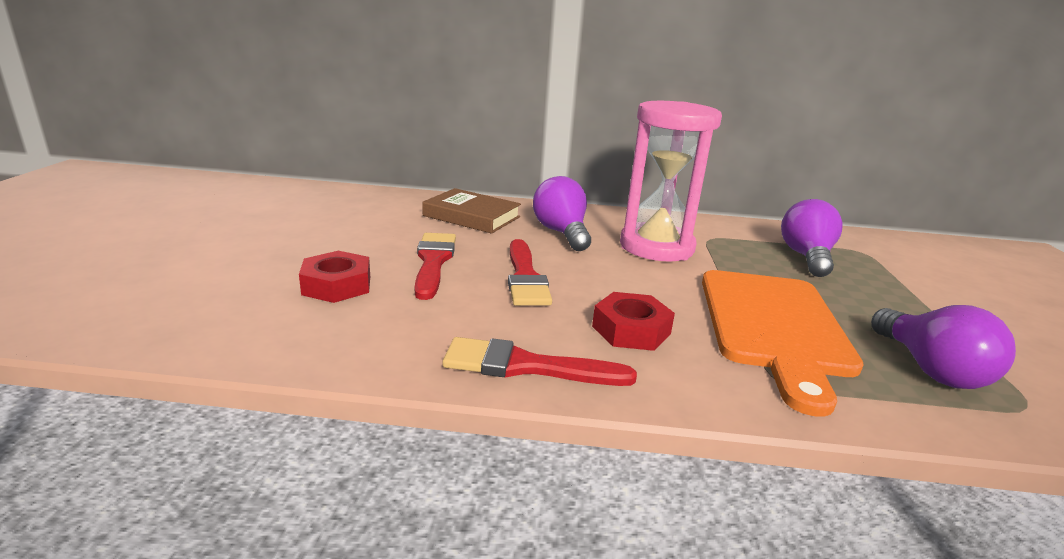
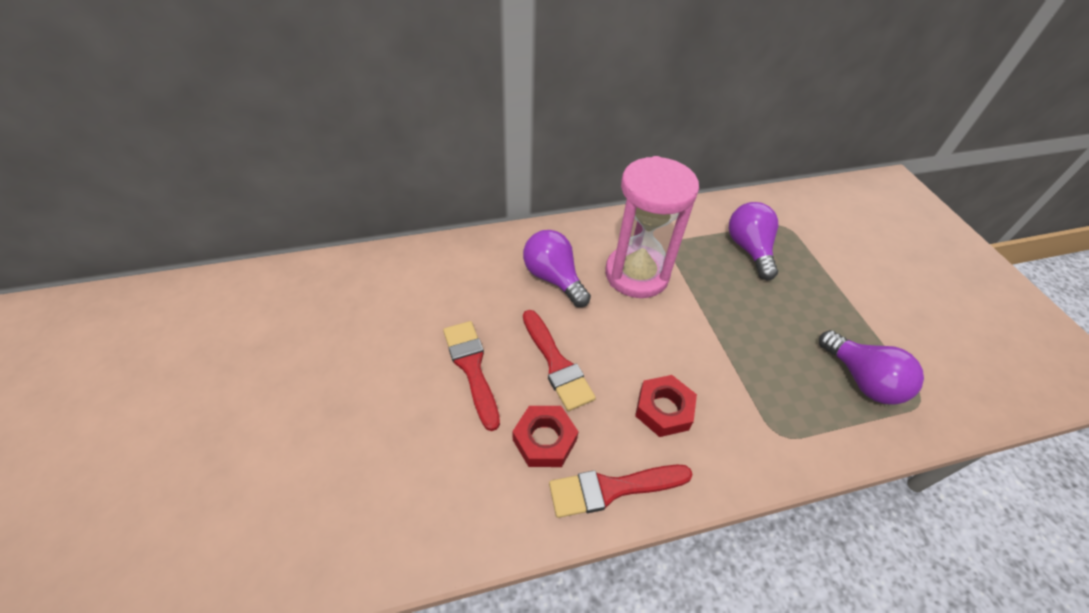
camera: 20 degrees left, 25 degrees up
(337, 285) = (412, 438): red nut -> red nut (544, 440)
(471, 216) = (464, 276): brown book -> none
(774, 326) = (755, 364): orange cutting board -> none

